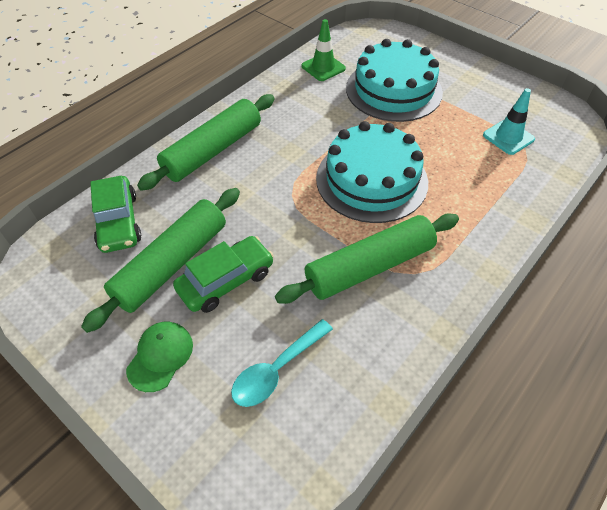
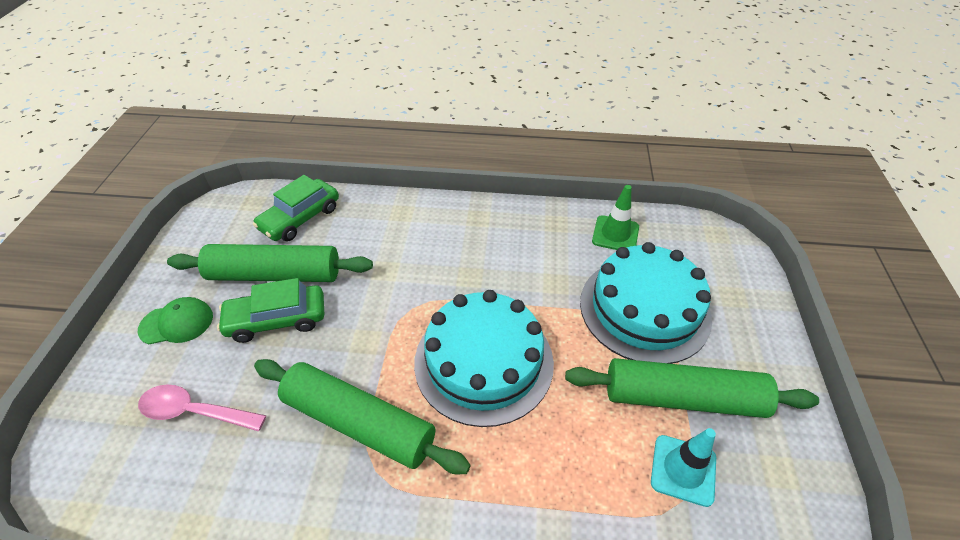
camera: 55 degrees right, 5 degrees down
(213, 150) = (424, 224): green rolling pin -> green rolling pin (683, 398)
(226, 281) = (277, 320): green car -> green car turned 150 degrees clockwise
(276, 370) = (194, 411): turquoise spoon -> pink spoon

